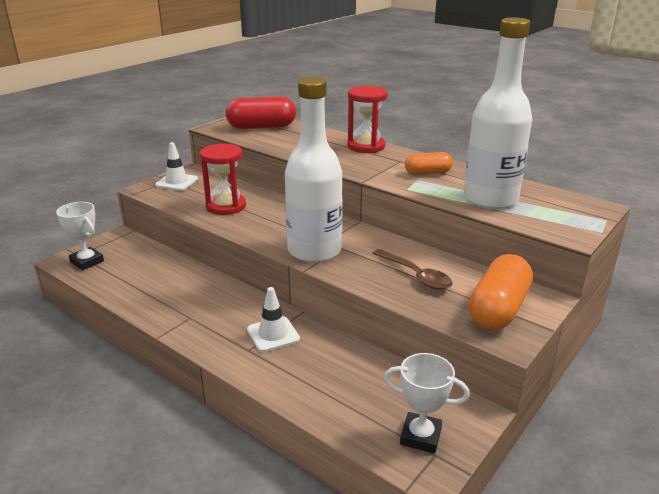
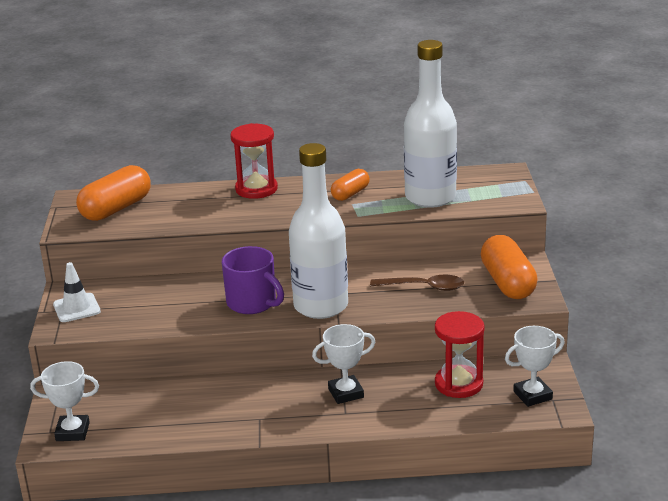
camera: 40 degrees left, 0 degrees up
(226, 206) = (174, 307): red hourglass -> red hourglass (458, 384)
(262, 127) = (116, 208): red capsule -> orange capsule
(273, 334) = (346, 393): white traffic cone -> white trophy
(274, 226) = (253, 303): none -> purple mug

